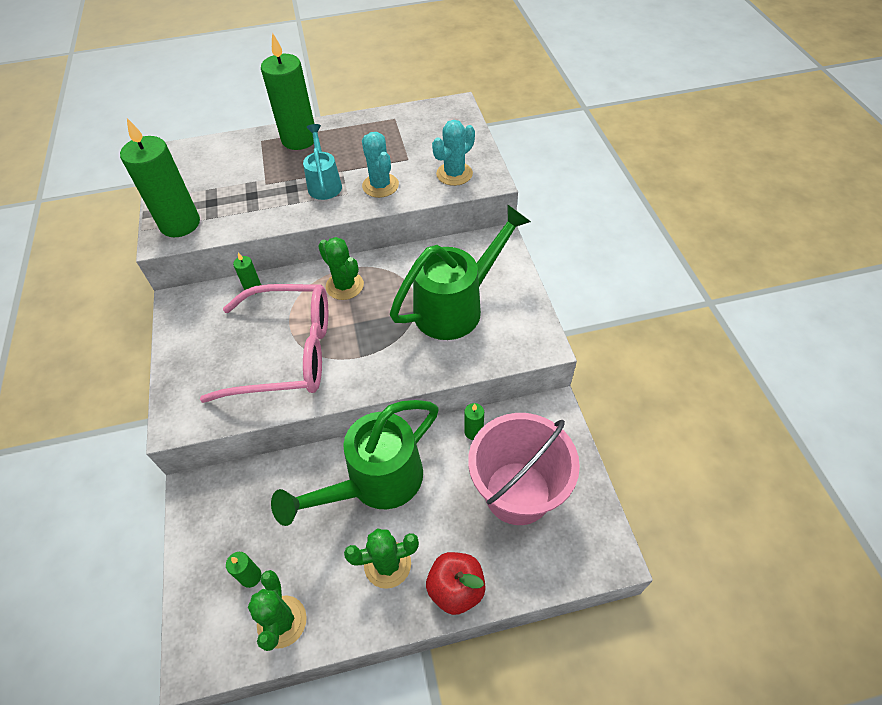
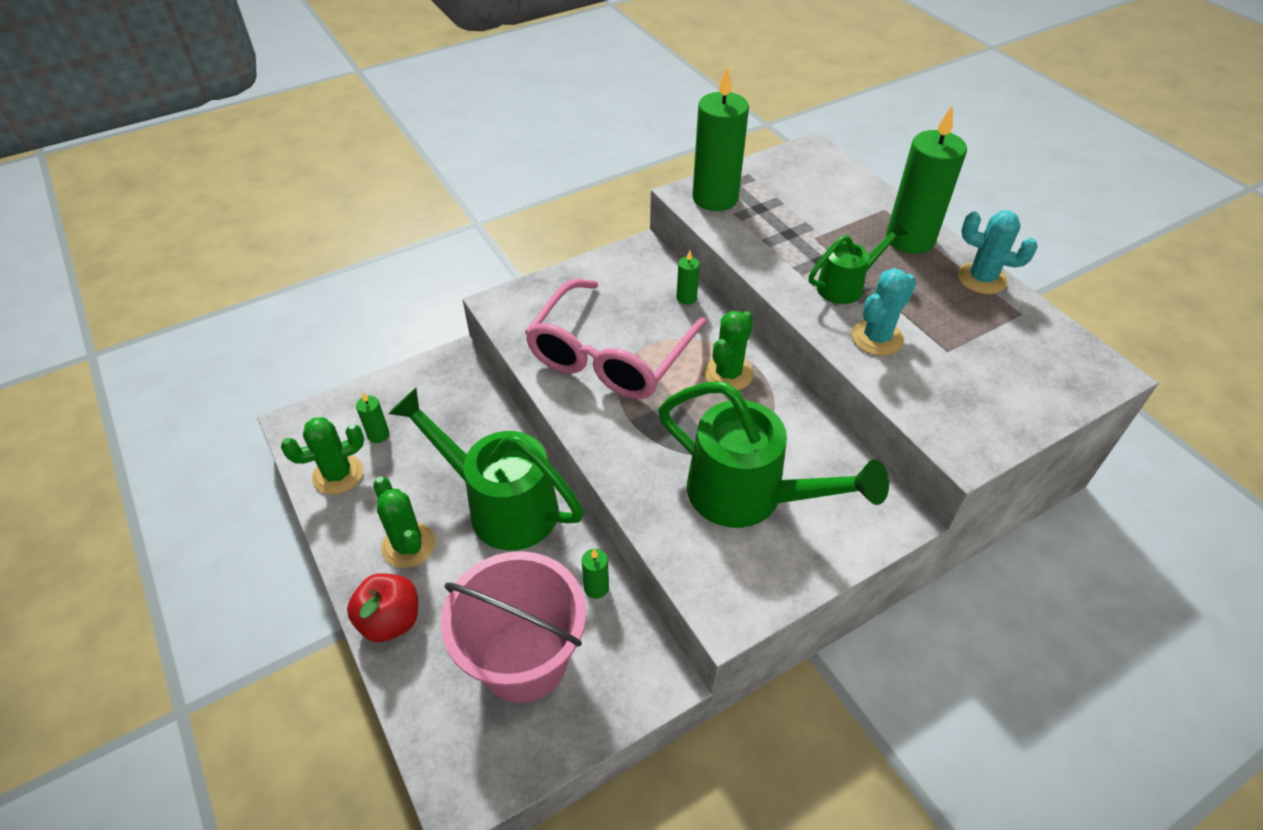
camera: 70 degrees right, 5 degrees down
(286, 352) = (611, 354): pink glasses -> pink glasses turned 45 degrees clockwise
(324, 184) = (846, 286): turquoise watering can -> green watering can
(454, 174) = (951, 408): turquoise cactus -> turquoise cactus (981, 279)

